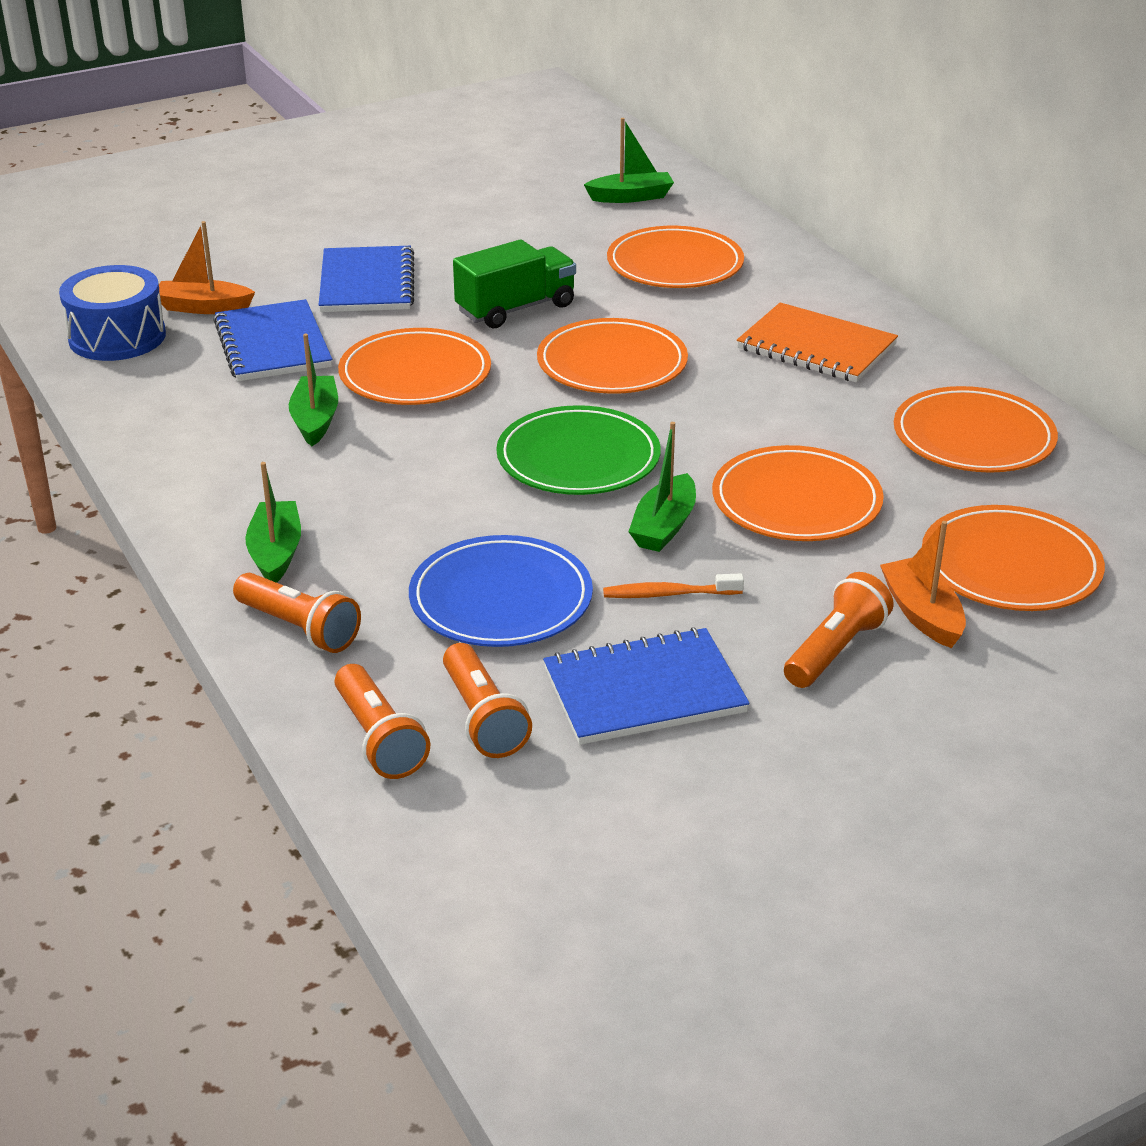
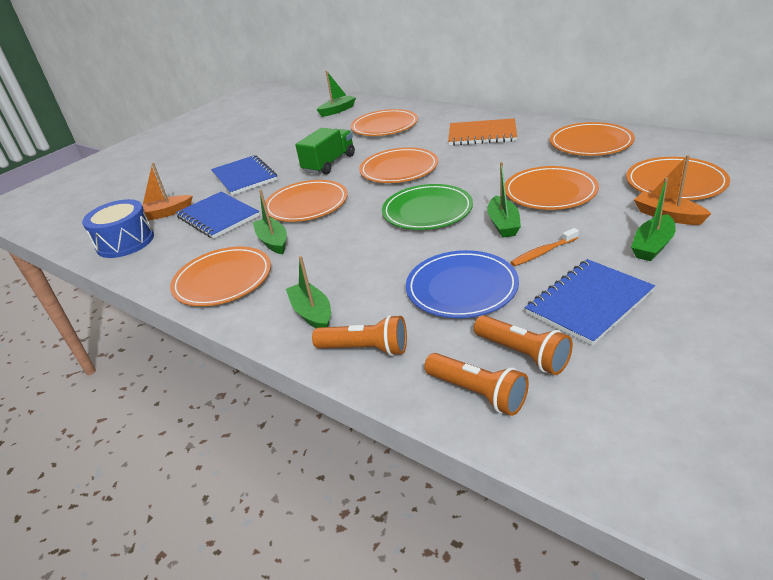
camera: 20 degrees left, 0 degrees up
(202, 454) = (223, 280): none -> orange plate
(835, 650) = (652, 246): orange flashlight -> green boat

